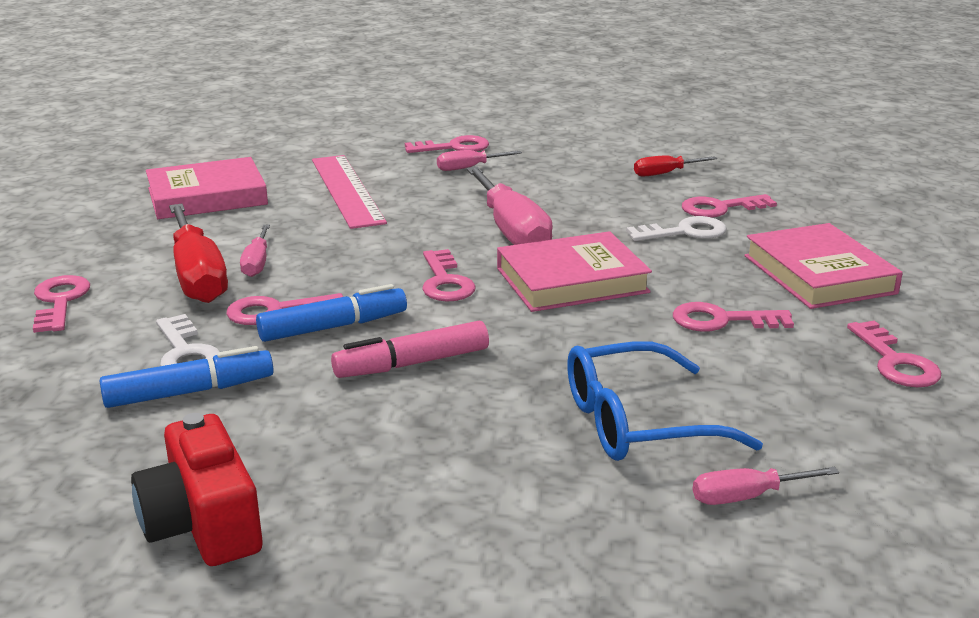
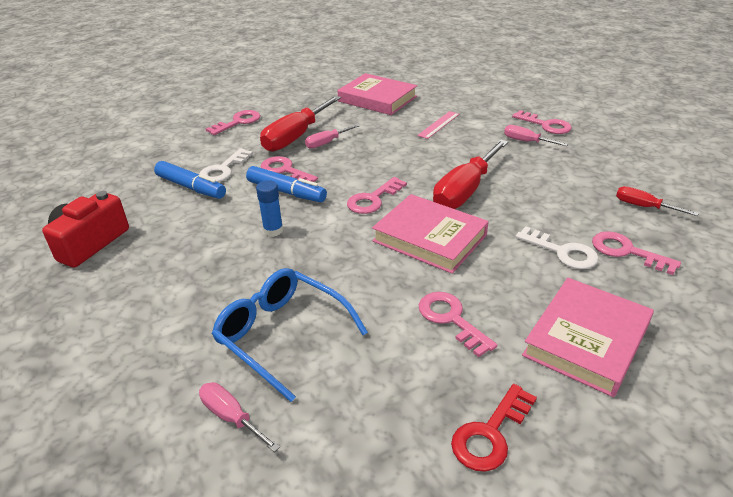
camera: 55 degrees right, 10 degrees up
(347, 190) = (439, 124): pink ruler -> pink ruler, size x0.52
(412, 364) = (273, 230): pink marker -> blue glue stick
(511, 231) = (465, 191): pink screwdriver -> red screwdriver
(895, 362) = (490, 434): pink key -> red key

